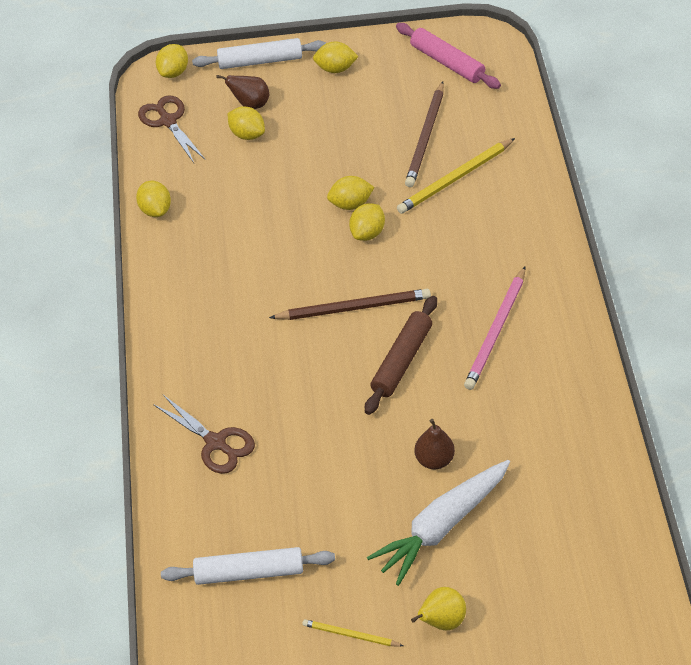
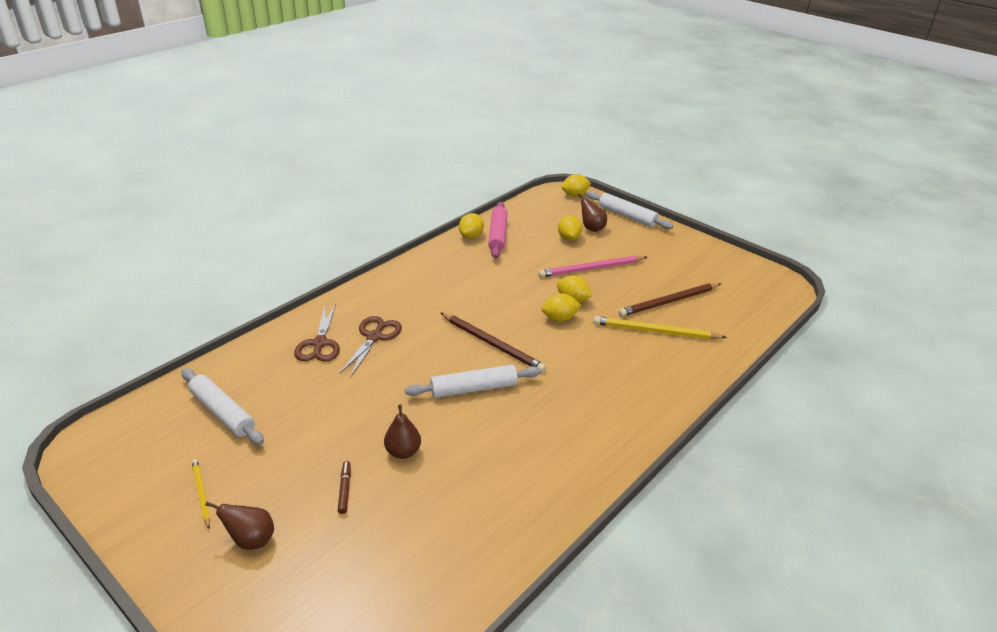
camera: 45 degrees right, 15 degrees down
(168, 121) = (539, 209): brown scissors -> brown scissors (375, 337)
(335, 69) = (664, 242): yellow lemon -> none
(402, 360) = (474, 389): brown rolling pin -> white rolling pin
(441, 621) = (251, 540): yellow pear -> brown pear
(442, 526) = (344, 490): white carrot -> brown marker
(447, 63) = (739, 279): pink rolling pin -> pink rolling pin (497, 235)
(496, 331) = (553, 421): pink pencil -> pink pencil (591, 269)

